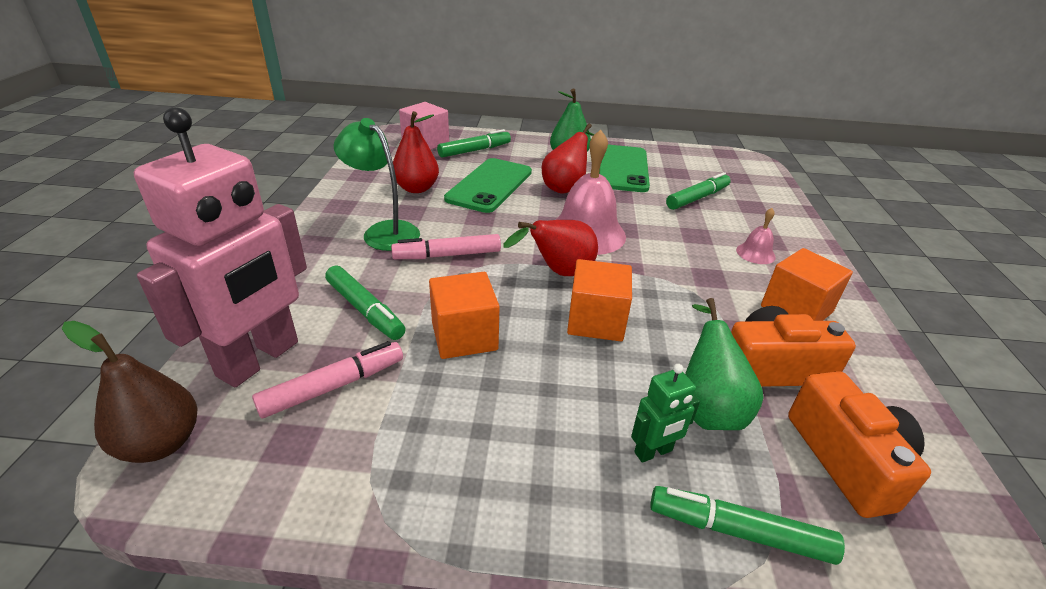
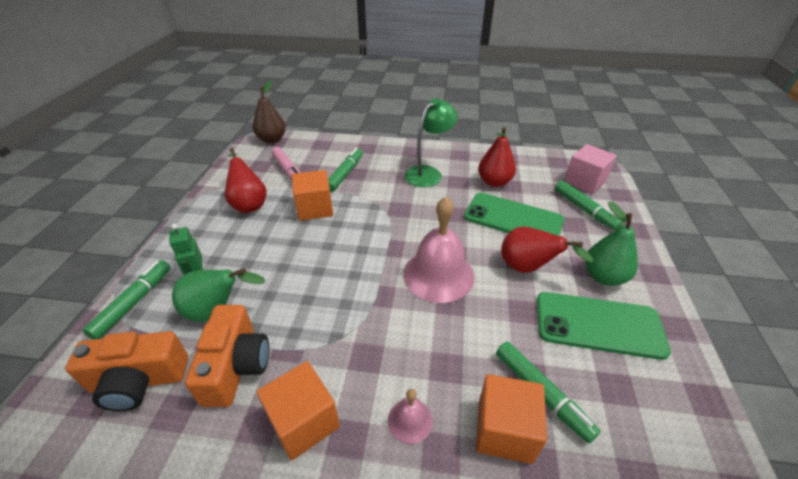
camera: 95 degrees right, 5 degrees up
(259, 359) = (313, 151): pink robot -> none
(365, 310) = (345, 174): green marker -> green marker turned 150 degrees clockwise
(447, 255) = (400, 199): pink marker -> none
(558, 273) = (377, 252): red pear -> red pear (249, 204)
(596, 321) = (317, 266): orange cube -> orange cube (504, 430)

